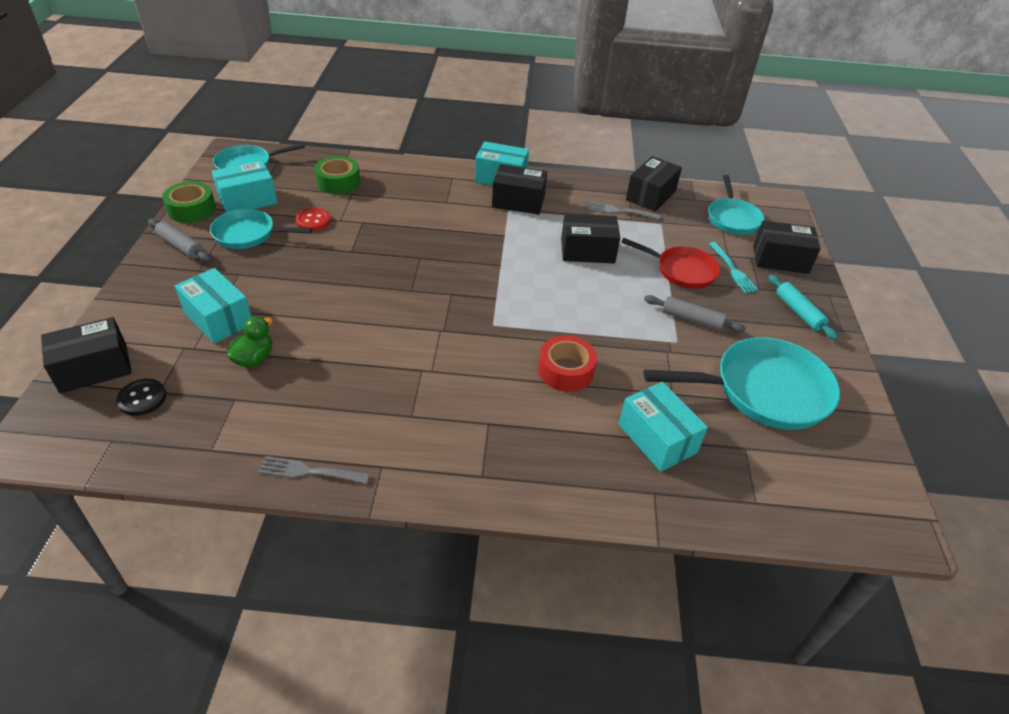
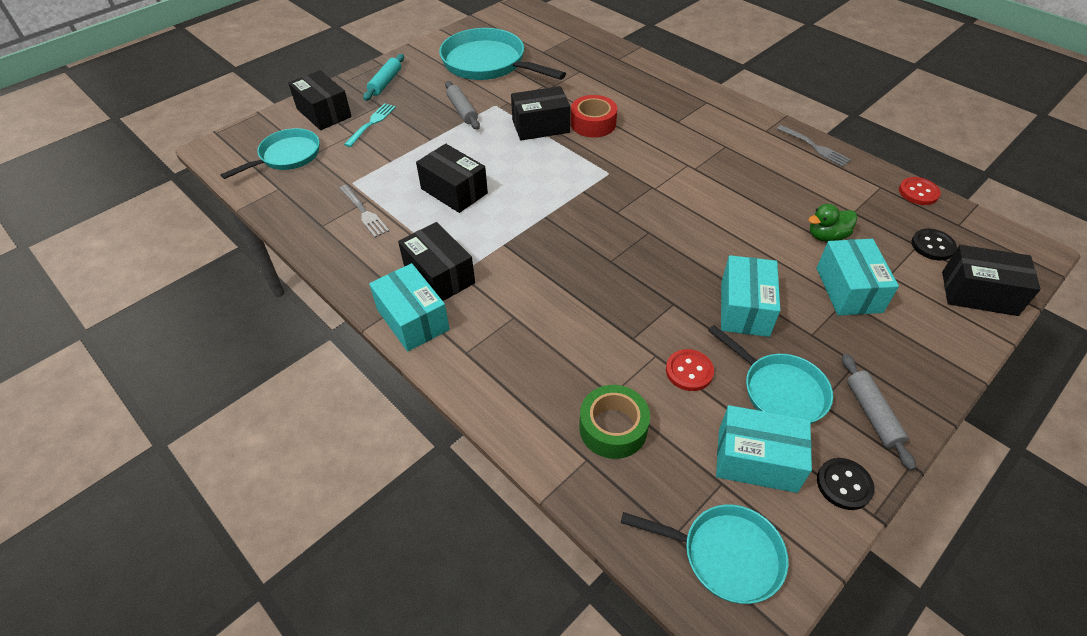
camera: 135 degrees left, 5 degrees up
(163, 464) = (918, 192): none -> red button
(192, 209) = (844, 484): green tape -> black button
(650, 195) = (307, 213): black box -> black box (540, 126)
(657, 438) = (584, 74): turquoise box -> turquoise box (744, 308)
(682, 271) = (409, 140): red pan -> none

